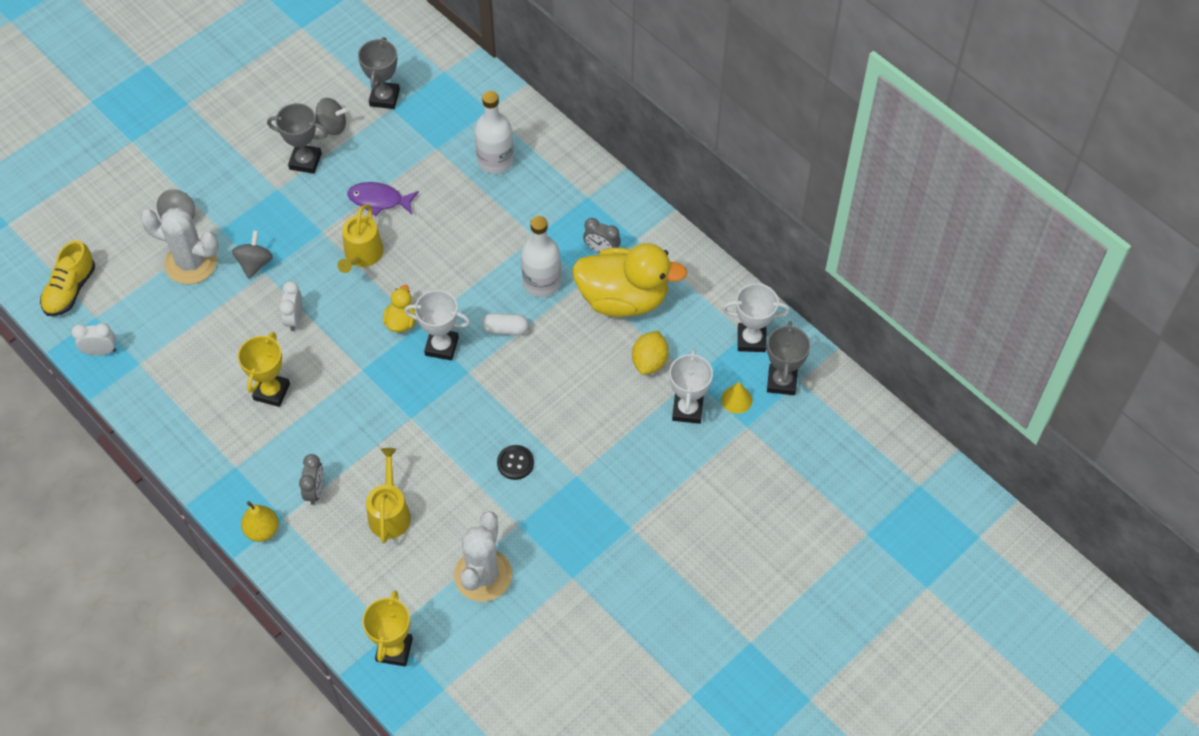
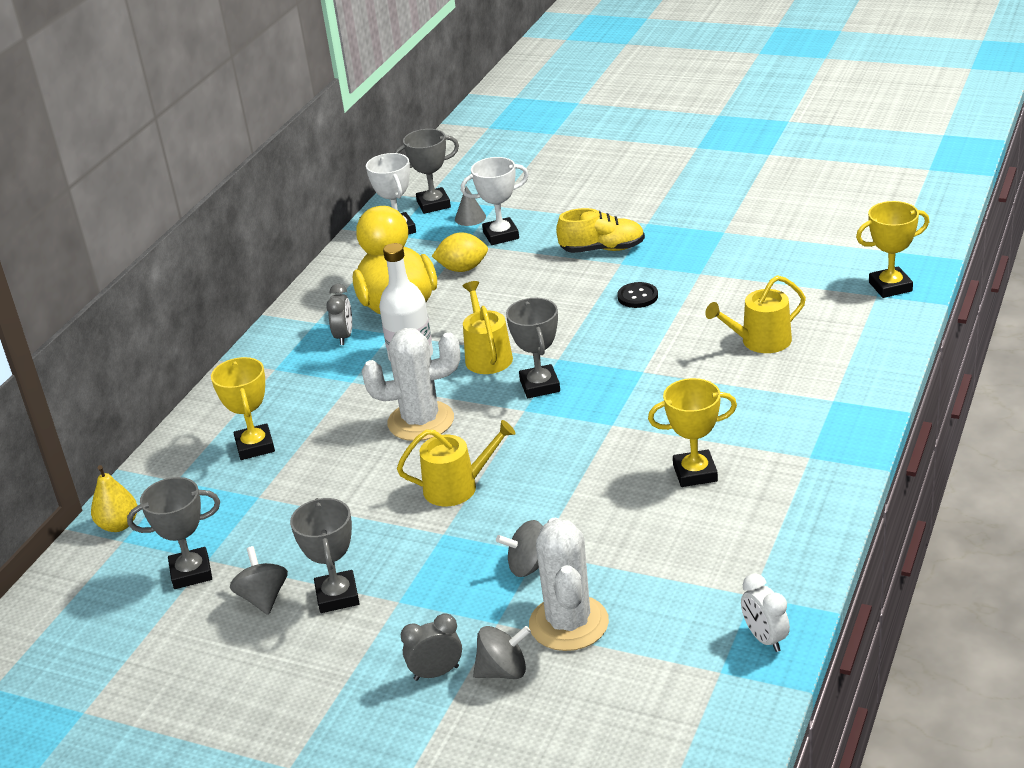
camera: 110 degrees left, 25 degrees down
(70, 290) = (699, 720): yellow shoe -> yellow shoe (602, 249)
(262, 530) = (860, 407): yellow pear -> yellow pear (119, 525)
(294, 318) = (585, 499): white clock -> none
(315, 491) = (783, 393): grey clock -> grey clock (436, 673)
(379, 200) = (366, 508): purple fish -> none
(401, 321) = (529, 423): yellow duck -> none
(441, 346) = (540, 386): white trophy -> grey trophy
(483, 575) = (769, 271): white cactus -> white cactus (421, 421)
(495, 160) = (255, 446): white bottle -> yellow trophy
(505, 329) = (487, 356): white capsule -> yellow watering can
(736, 399) = (470, 218): yellow cone -> grey cone

